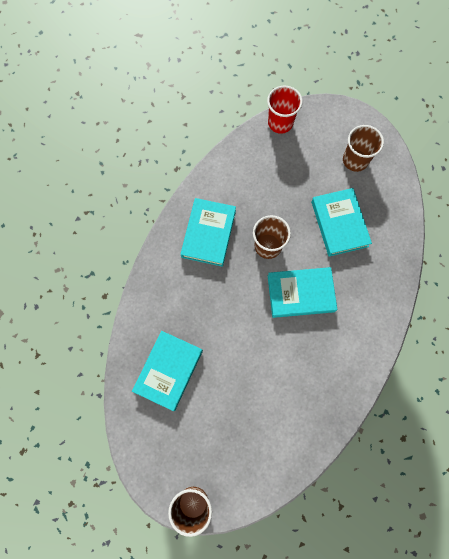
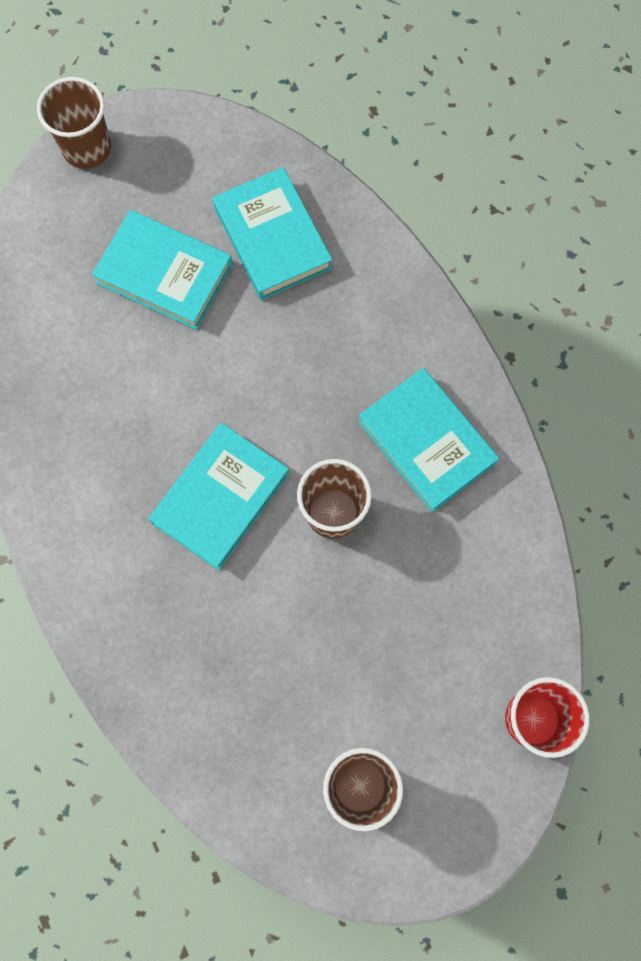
camera: 130 degrees right, 0 degrees up
(339, 224) = (275, 654): turquoise book -> turquoise book (164, 273)

